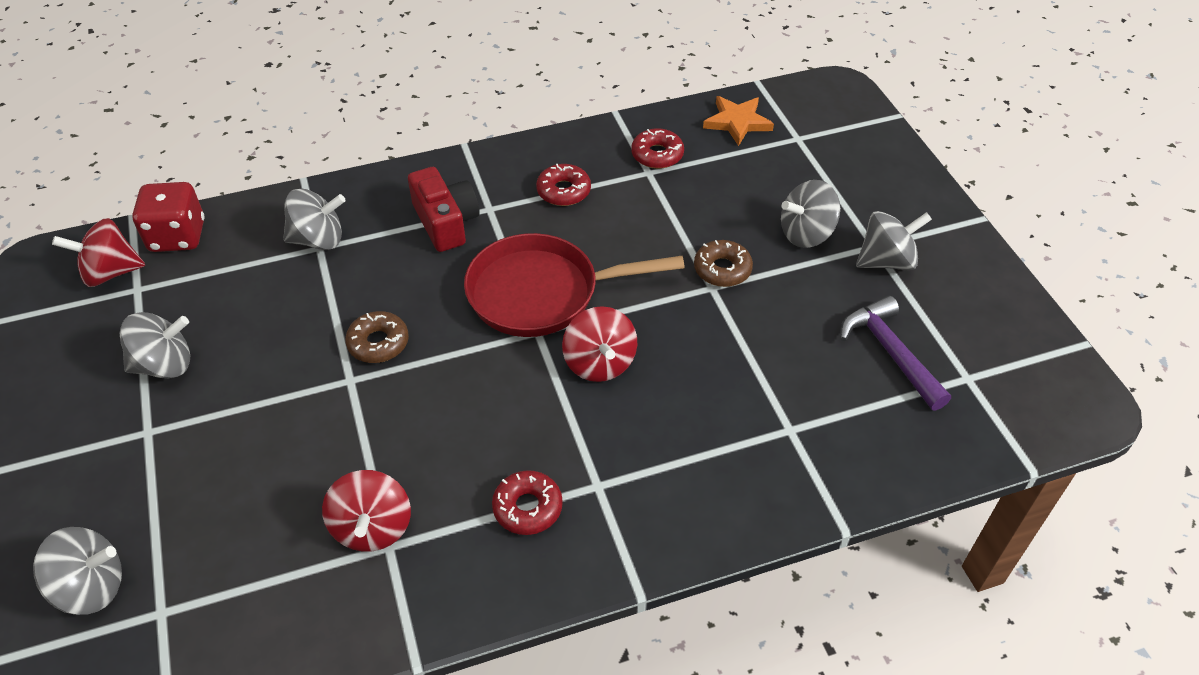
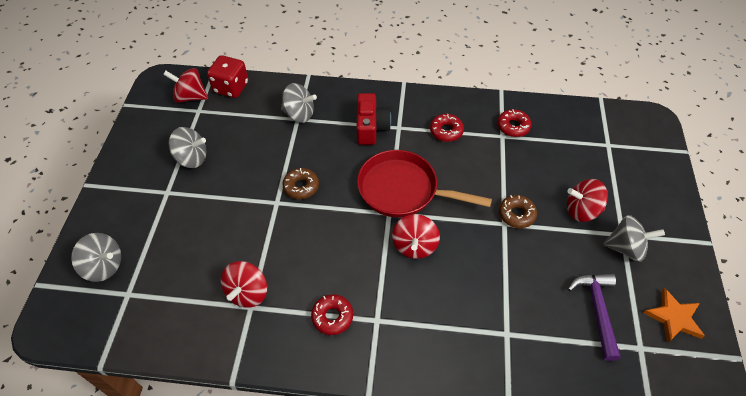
camera: 25 degrees right, 5 degrees up
(737, 122) = (574, 121): orange star -> orange star (673, 318)
(806, 234) = (581, 210): grey spinning top -> red spinning top

